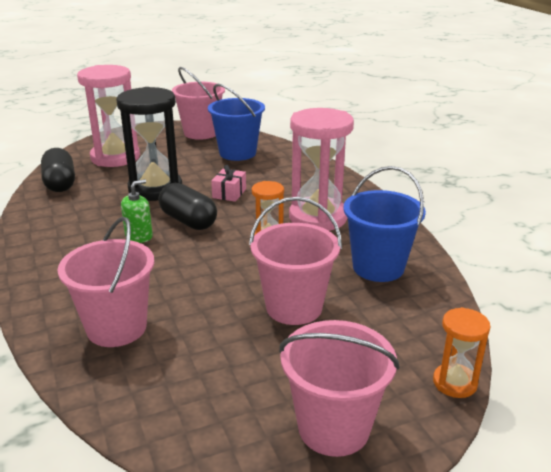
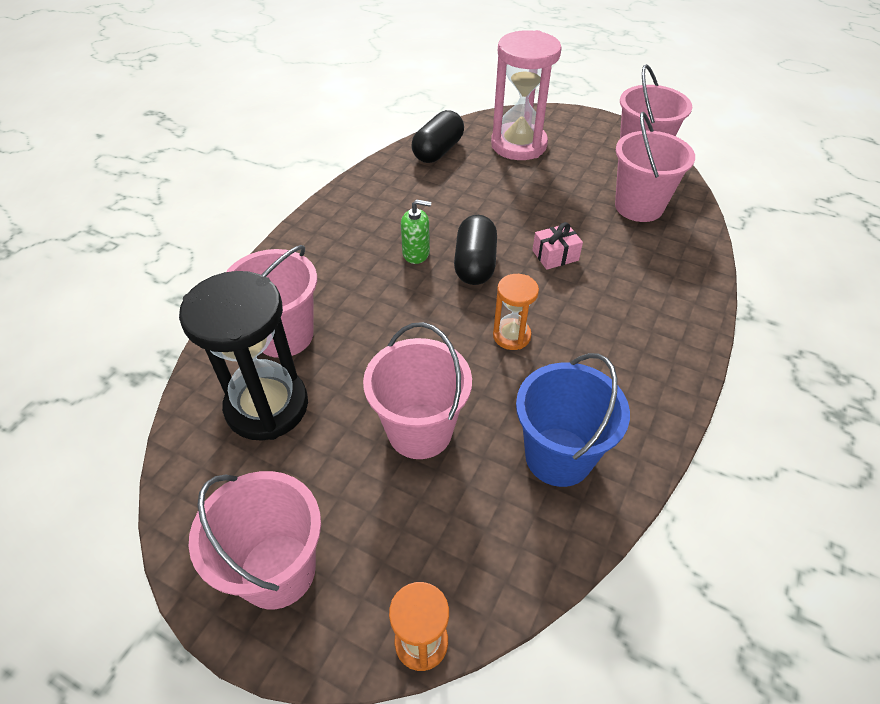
camera: 50 degrees right, 20 degrees up
(155, 189) = (500, 206): black hourglass -> black hourglass (267, 406)
(237, 153) = (638, 206): blue bucket -> pink bucket
(318, 217) = (594, 348): pink hourglass -> none

